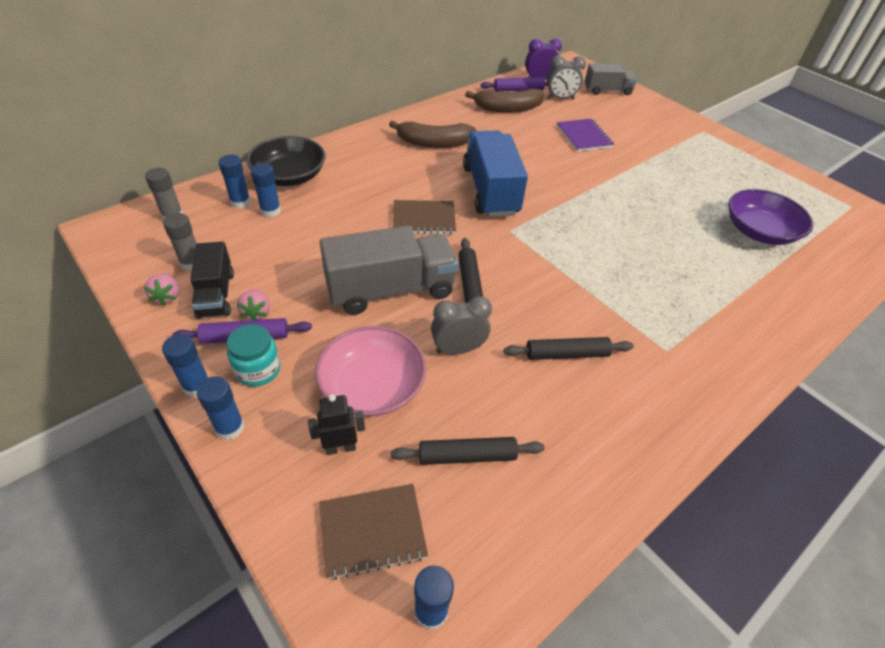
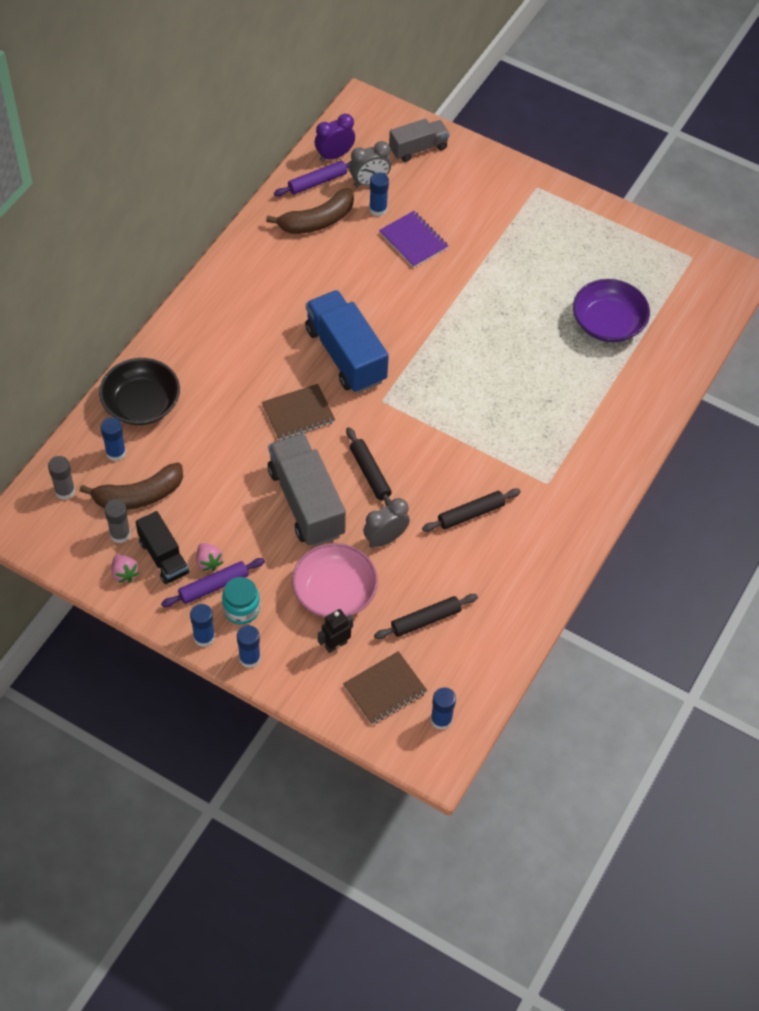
camera: 20 degrees left, 10 degrees up
(270, 211) = (151, 453): blue glue stick -> blue glue stick (378, 209)
(390, 290) = (306, 502): grey truck -> grey truck turned 75 degrees counterclockwise
(434, 143) = (262, 306): brown banana -> brown banana (139, 495)

